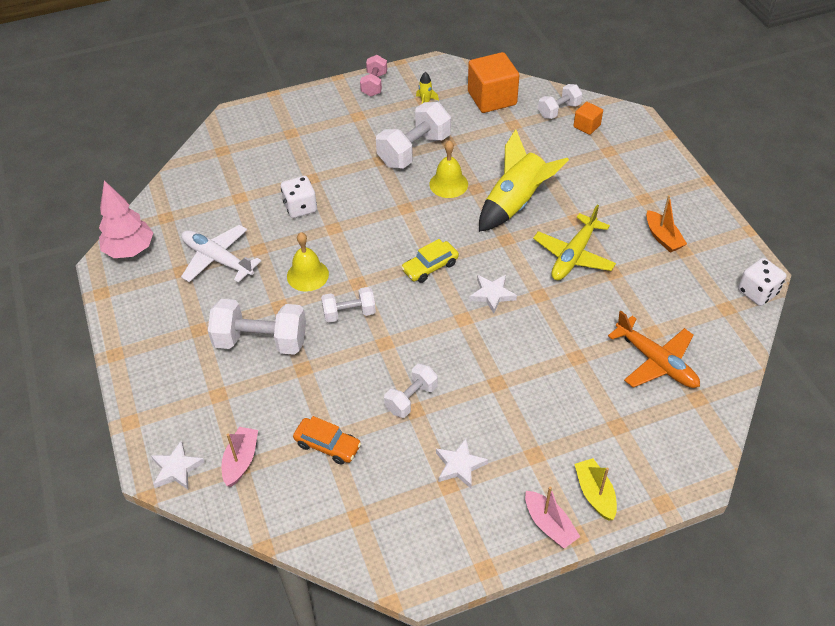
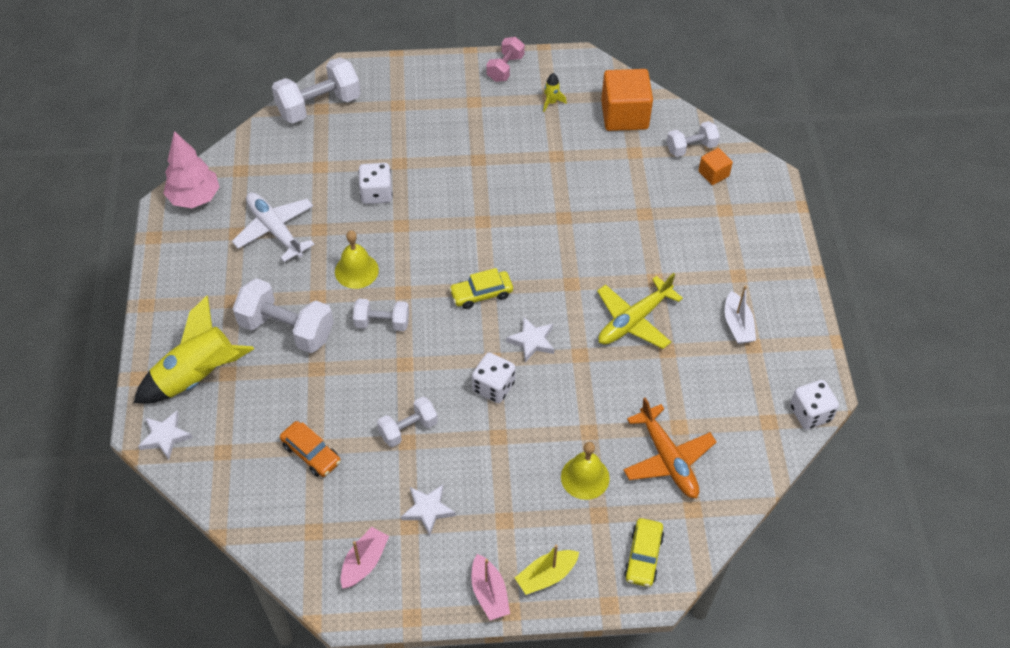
camera: 15 degrees right, 5 degrees up
(241, 460) = (226, 445): pink boat -> pink boat (364, 562)
(414, 150) = (517, 157): white dumbbell -> white dumbbell (319, 105)
(448, 184) = (537, 205): yellow bell -> yellow bell (585, 477)
(474, 341) = (493, 387): none -> white dice
(515, 203) = (598, 245): yellow rocket -> yellow rocket (197, 376)
(595, 493) = (546, 576): yellow boat -> yellow boat turned 120 degrees counterclockwise
(662, 237) = (737, 325): orange boat -> white boat
(673, 451) = (643, 556): none -> yellow car

